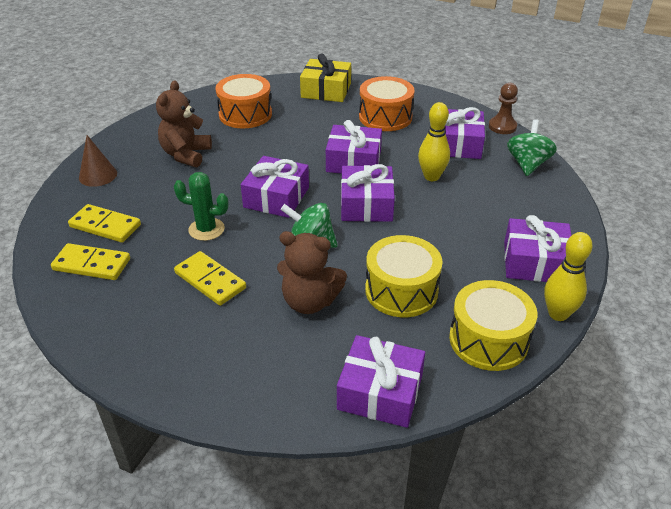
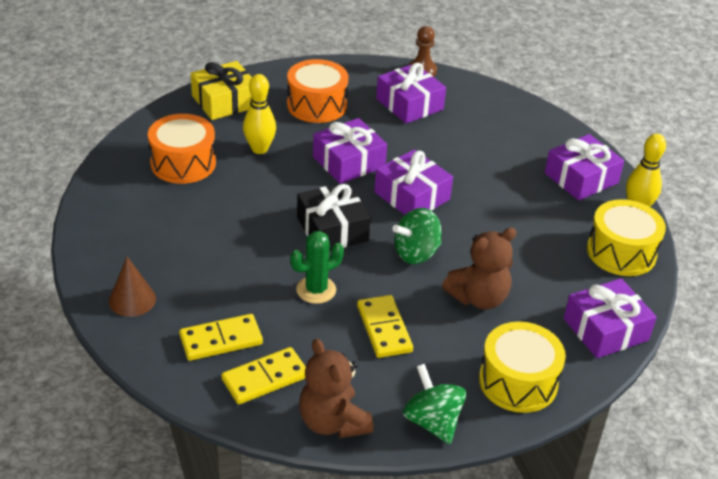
camera: 45 degrees left, 0 degrees up
(186, 155) = (188, 233): brown teddy bear -> brown teddy bear (333, 422)
(210, 281) = (384, 329): yellow domino -> yellow domino turned 75 degrees clockwise
(276, 197) = (332, 229): purple gift -> black gift
(401, 291) = (527, 251): yellow drum -> yellow drum (518, 382)
(431, 177) = (427, 145): yellow bowling pin -> yellow bowling pin (259, 149)
(527, 164) = (481, 97): green spinning top -> green spinning top (432, 422)

